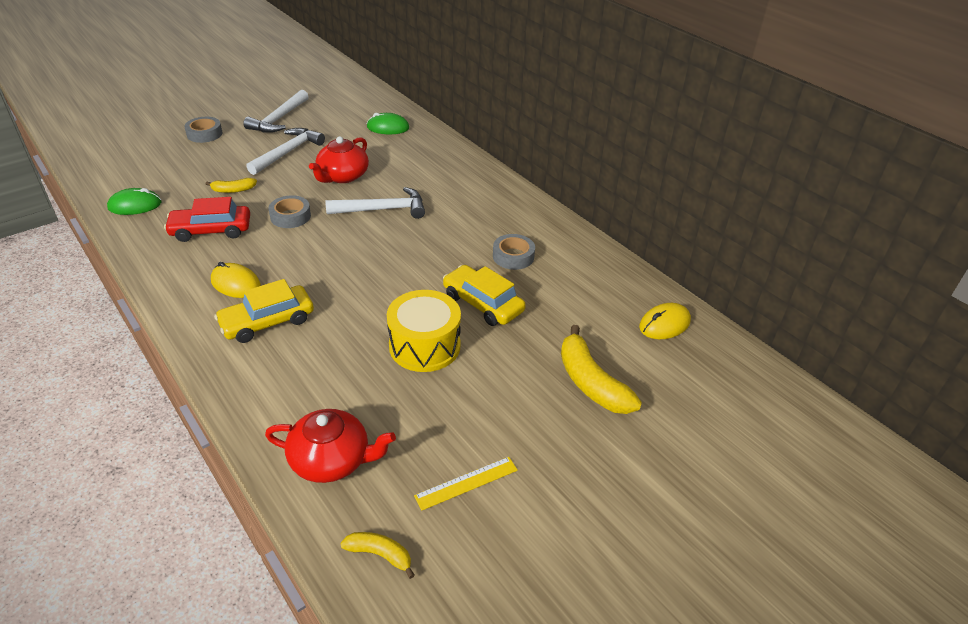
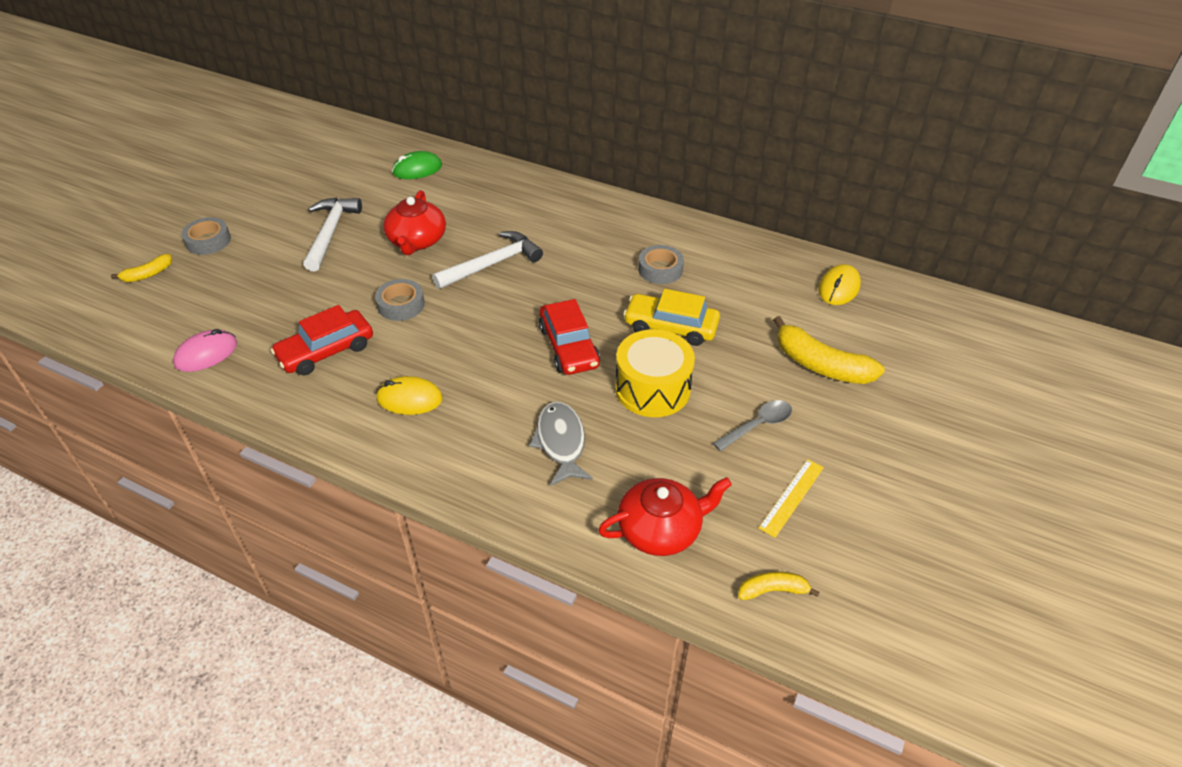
camera: 25 degrees left, 5 degrees up
(135, 205) = (206, 354): green mouse -> pink mouse
(233, 190) = (308, 297): yellow banana -> yellow banana (148, 274)
(267, 321) = (480, 425): yellow car -> none
(279, 119) = (283, 196): white hammer -> none
(315, 358) = (561, 442): none -> grey fish
(386, 289) = (568, 346): none -> red car
(489, 410) = (758, 425): none -> grey spoon

